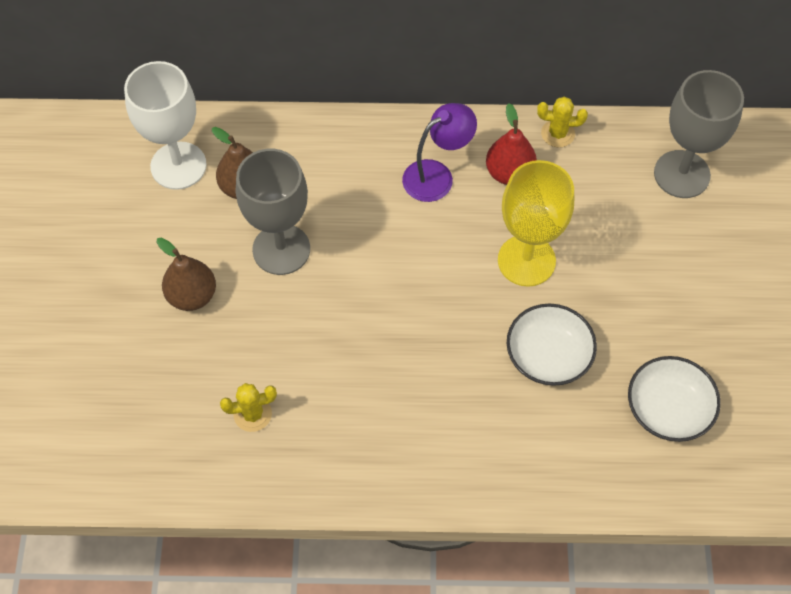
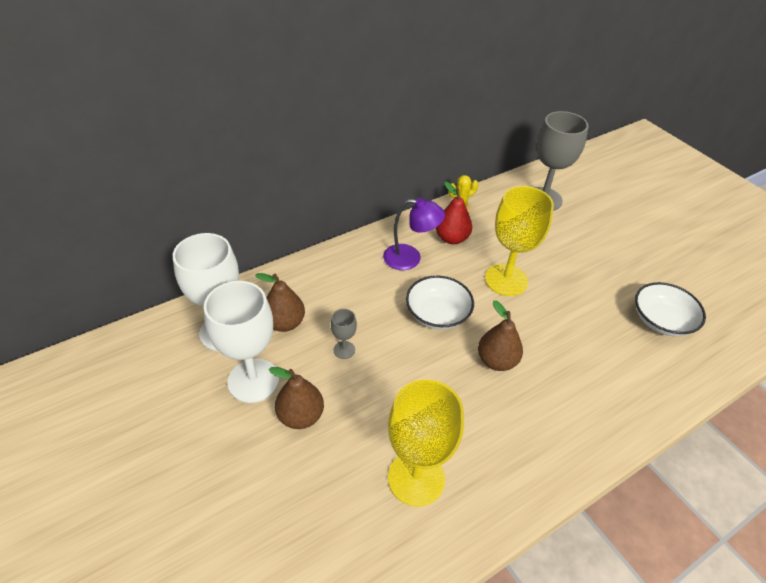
camera: 35 degrees left, 15 degrees down
(173, 235) = (253, 380): none -> white goblet
(252, 414) = (416, 478): yellow cactus -> yellow goblet
(281, 249) = (344, 350): grey goblet -> grey goblet, size x0.45
(429, 347) = (496, 361): none -> brown pear
(437, 175) = (410, 258): purple lamp -> purple lamp turned 75 degrees clockwise
(548, 355) = (570, 326): white bowl -> white bowl (437, 314)

